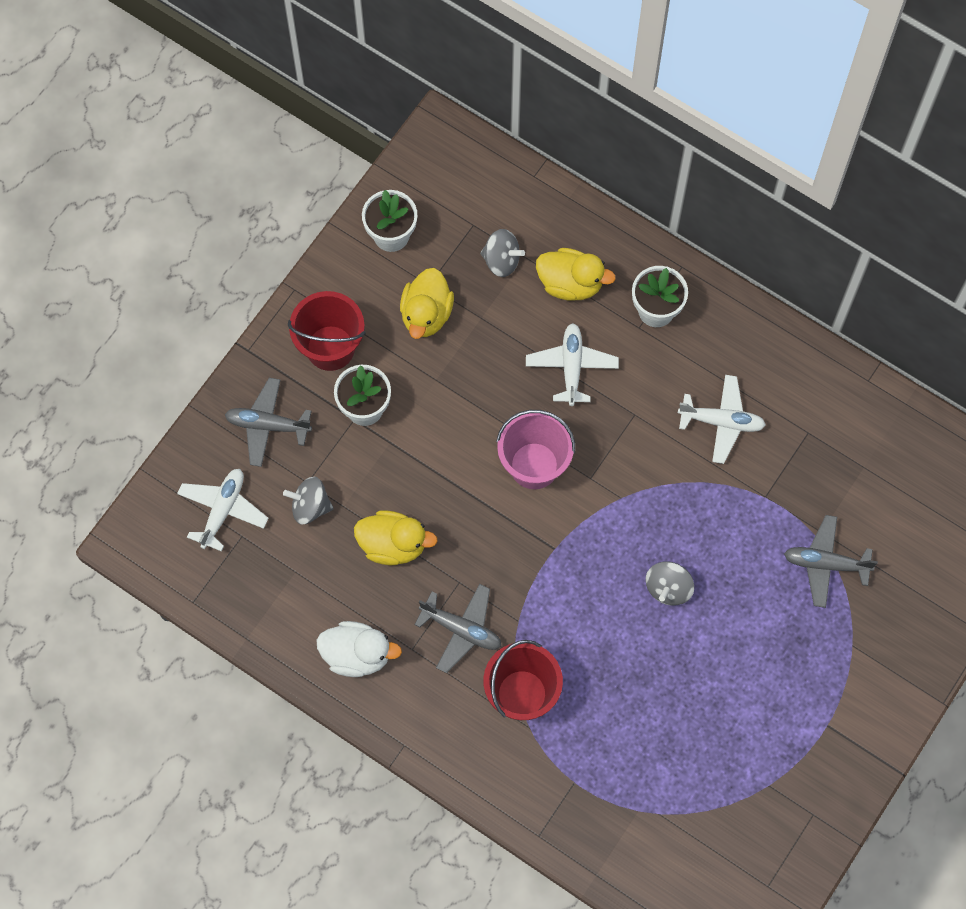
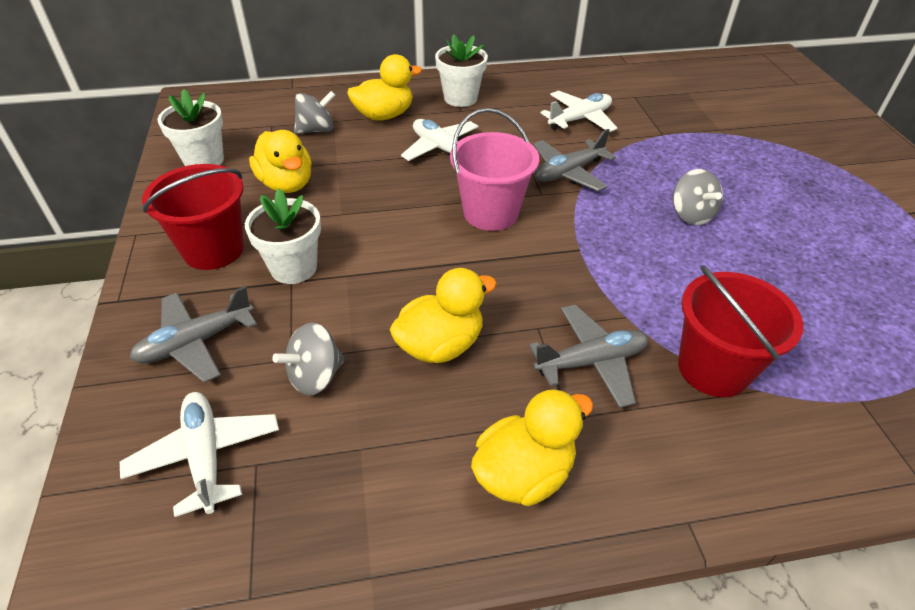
camera: 45 degrees left, 25 degrees down
(357, 655) = (524, 473): white duck -> yellow duck
(825, 564) = (750, 140): grey plane -> grey plane (568, 172)

